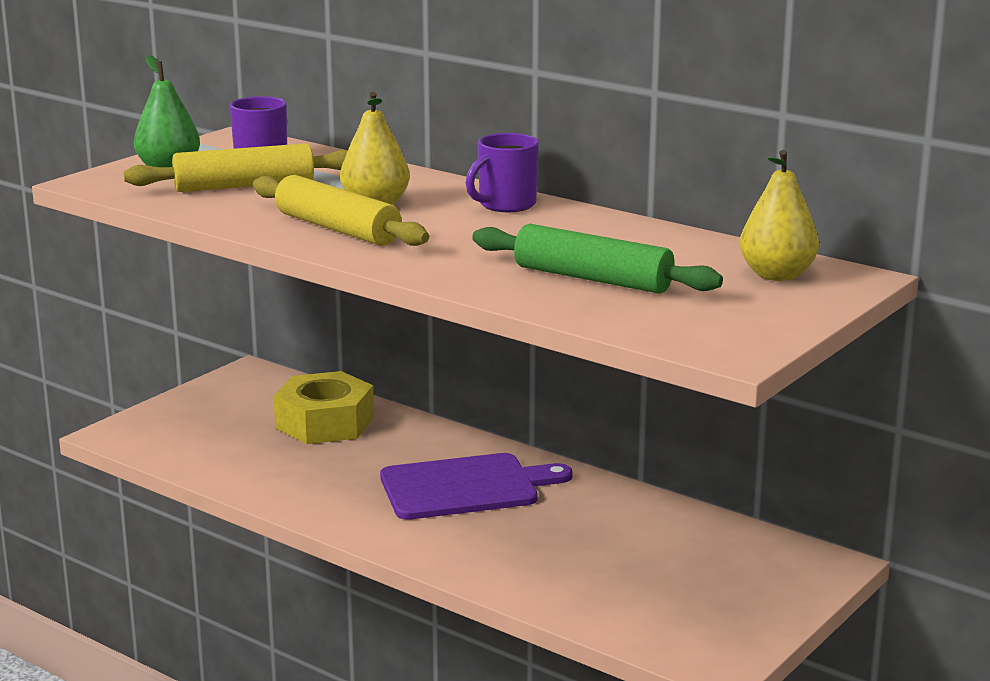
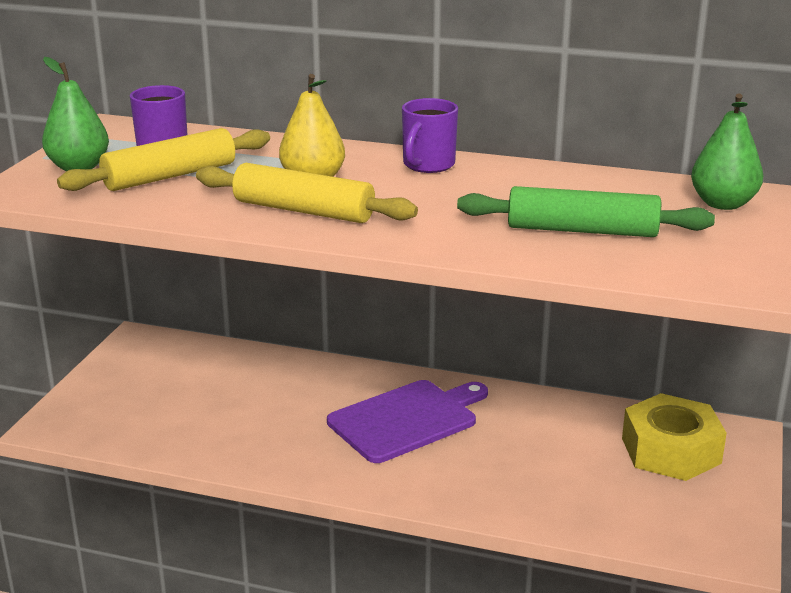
camera: 20 degrees left, 5 degrees up
(325, 423) = (240, 378): yellow nut -> yellow nut (671, 450)
(777, 275) = (723, 204): yellow pear -> green pear

